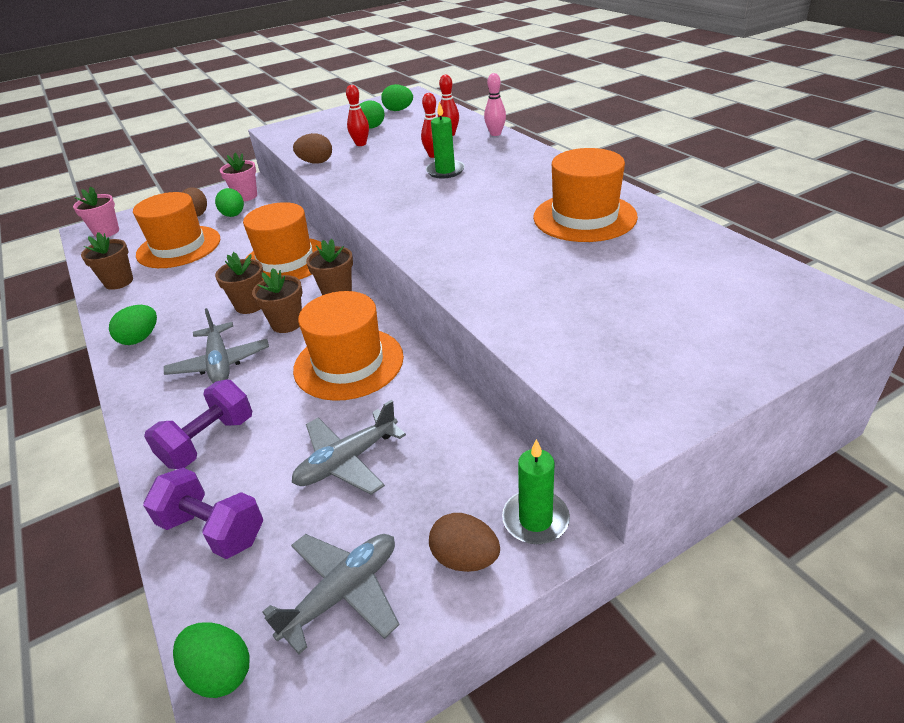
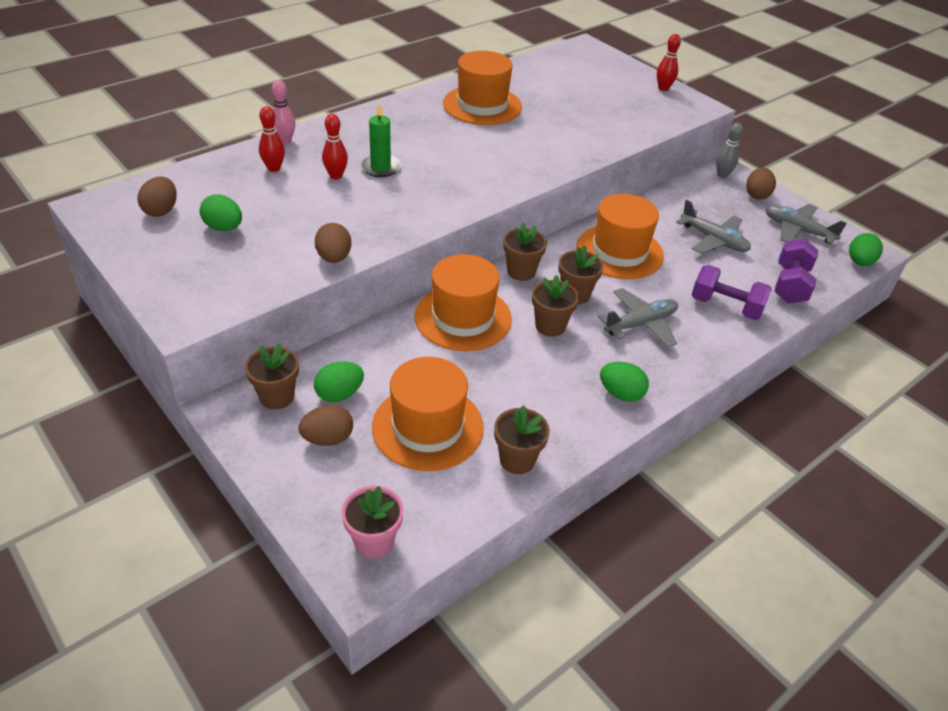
camera: 105 degrees left, 5 degrees up
(246, 196) = (277, 397): pink flower pot -> brown flower pot
(361, 144) = (282, 229): red bowling pin -> red bowling pin (663, 88)
(398, 110) = (161, 211): green egg -> brown egg
(535, 519) = (722, 175): green candle -> grey bowling pin

